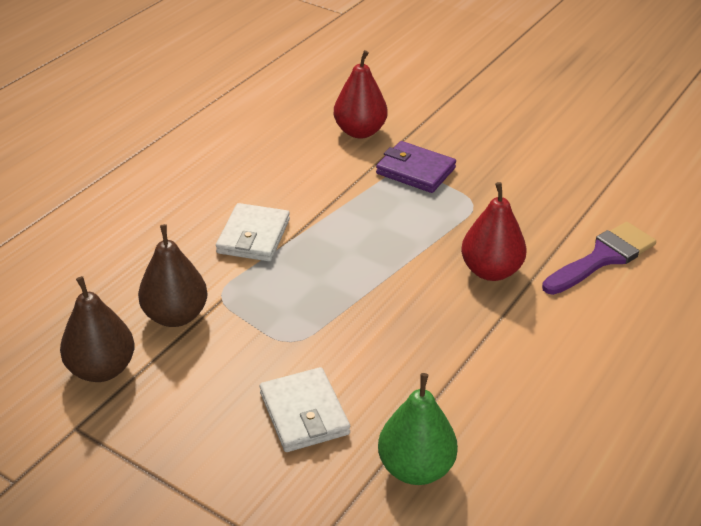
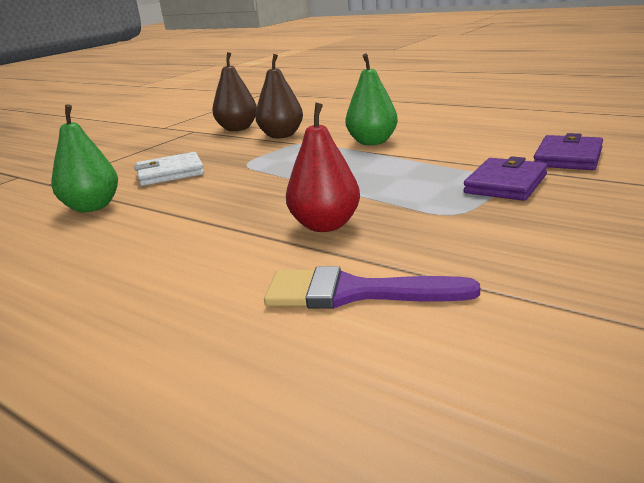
camera: 95 degrees right, 15 degrees down
(253, 236) = (372, 142): white wallet -> green pear
(360, 131) = (568, 157): red pear -> purple wallet
(602, 257) = (353, 293): purple brush -> purple brush turned 135 degrees clockwise

